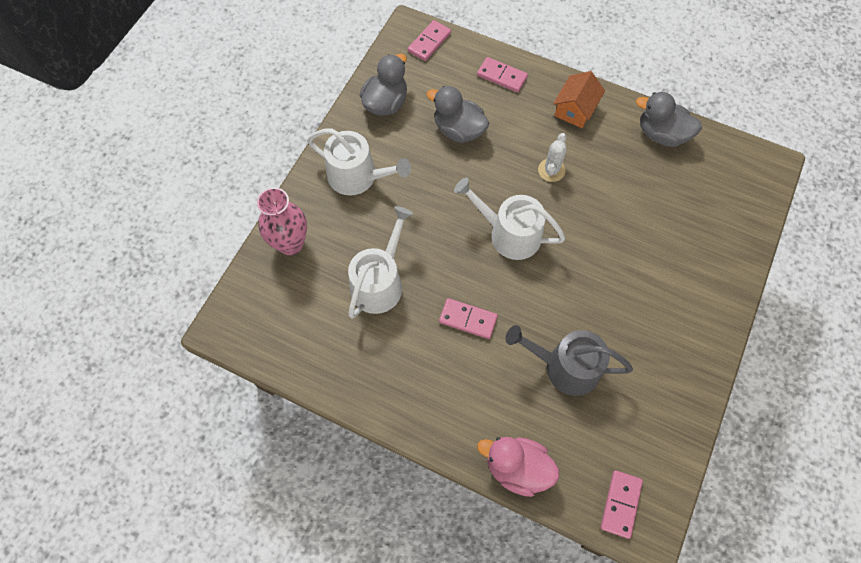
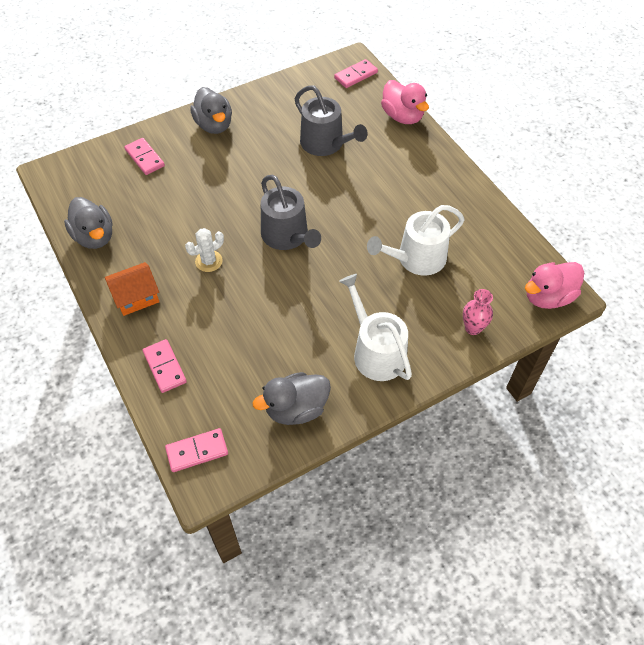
camera: 145 degrees left, 10 degrees down
(238, 316) = (548, 297): none -> pink duck
(290, 244) = (473, 328): pink vase -> pink vase, size x0.63
(458, 130) = (252, 340): grey duck -> grey duck (214, 125)
(468, 319) = (368, 201): pink domino -> pink domino (144, 158)
(509, 234) = (287, 236): white watering can -> grey watering can

